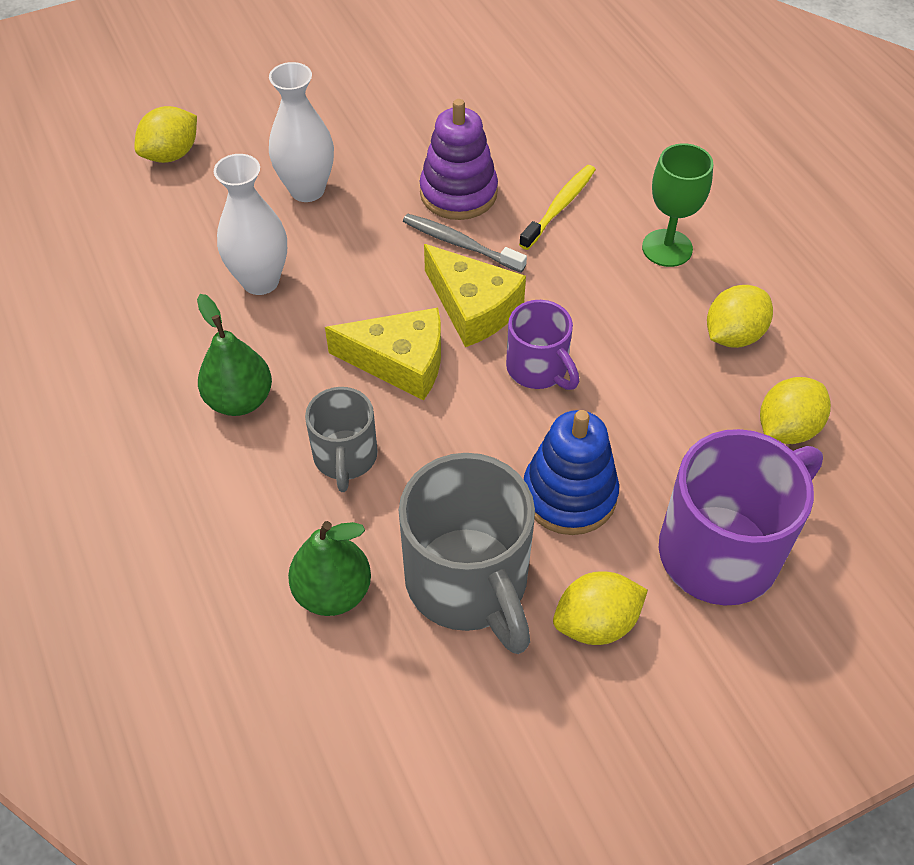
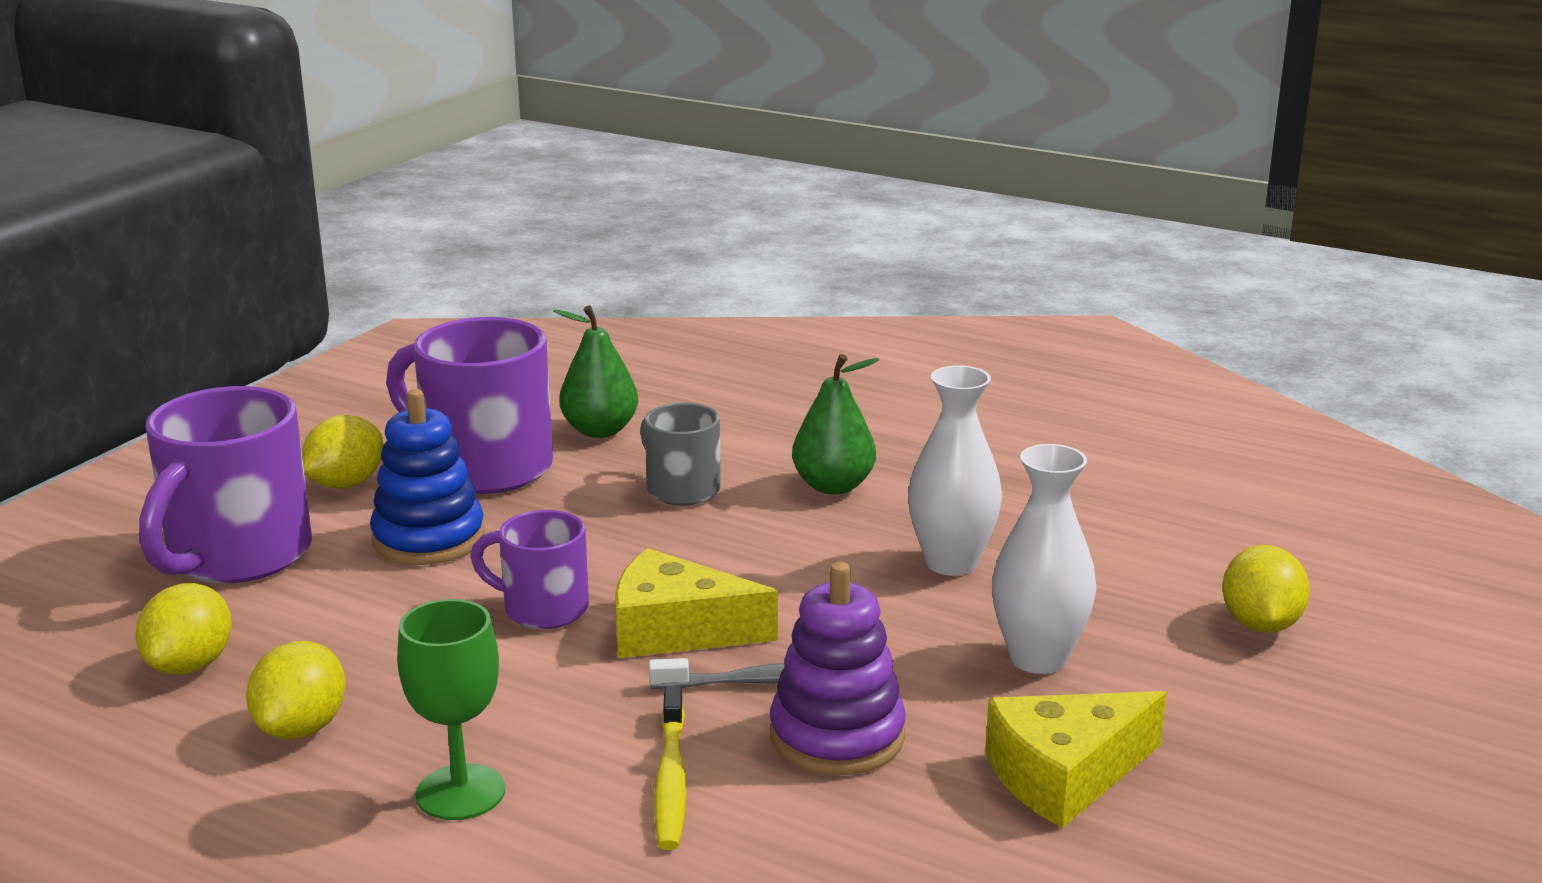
camera: 145 degrees right, 30 degrees down
(400, 362) = (708, 561): yellow cheese -> yellow cheese (1064, 775)
(468, 583) = (484, 467): grey mug -> purple mug

